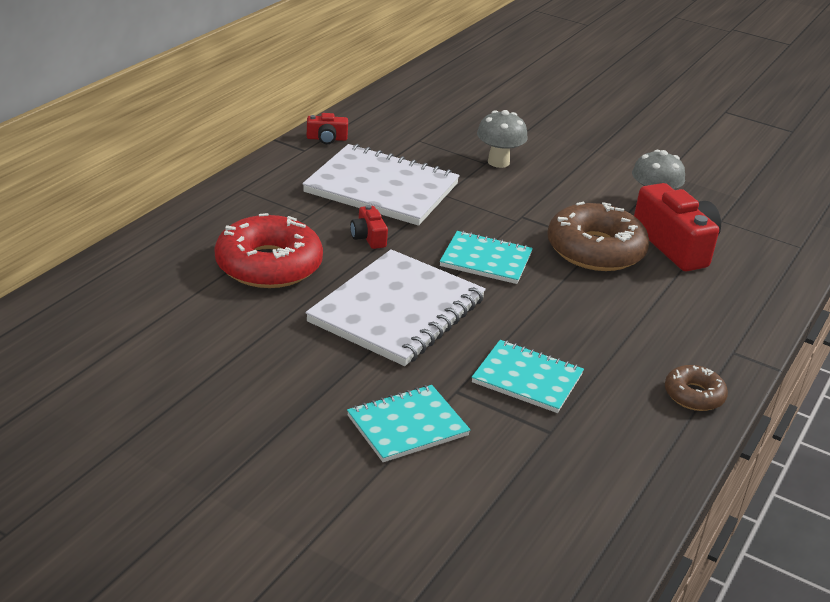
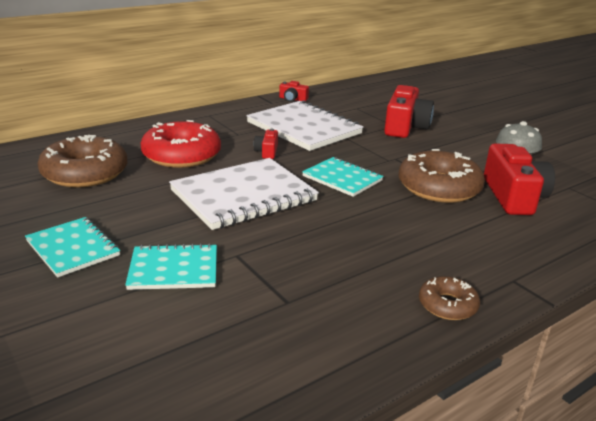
camera: 25 degrees right, 5 degrees down
(173, 320) = (85, 173): none -> brown donut
(498, 162) = (405, 127): grey mushroom -> red camera
(527, 379) = (303, 259): turquoise notebook -> turquoise notebook (73, 248)

